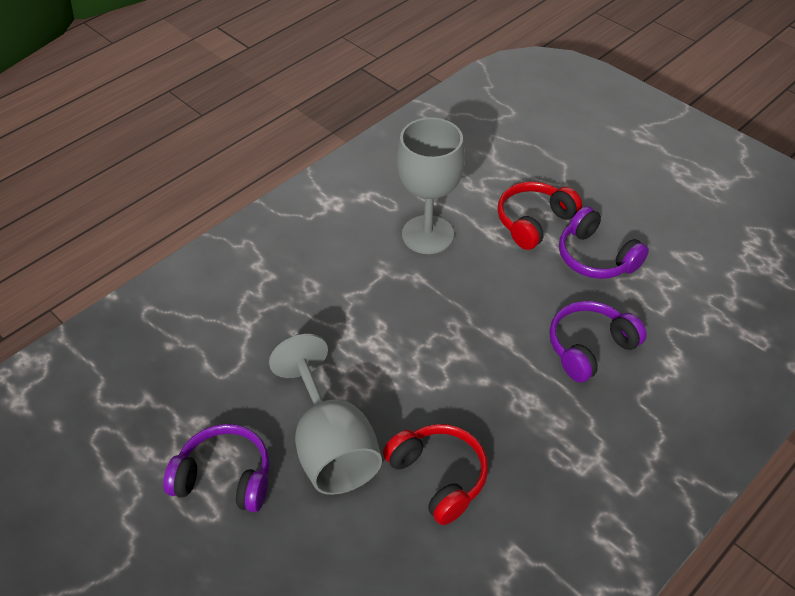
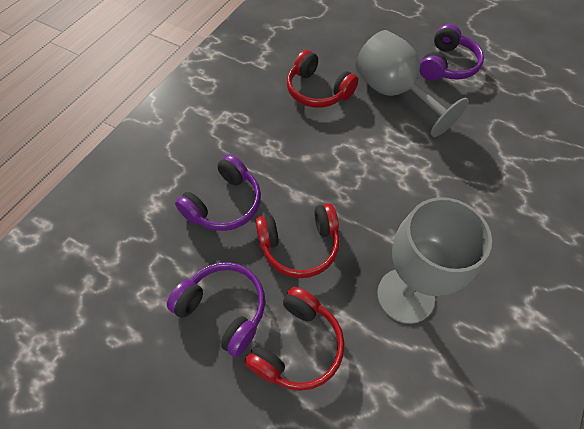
camera: 165 degrees right, 10 degrees up
(224, 477) = (447, 65): purple headphones -> purple headphones turned 60 degrees counterclockwise
(514, 291) = (299, 245): none -> red headphones

